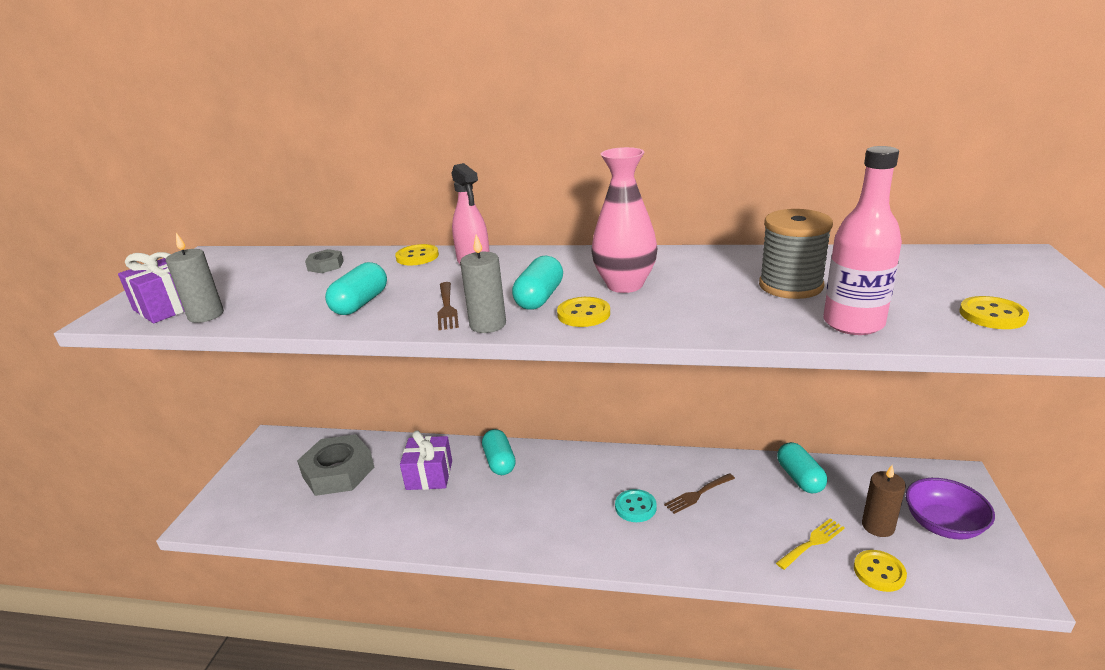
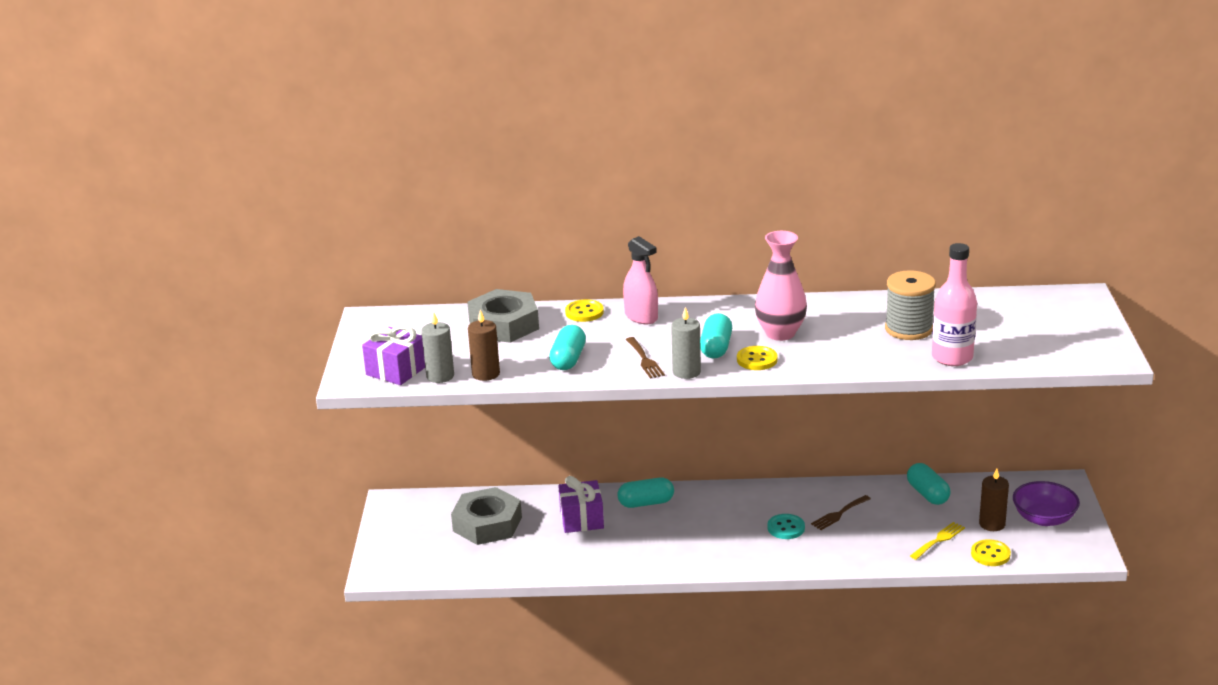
camera: 10 degrees left, 0 degrees up
(256, 315) = (486, 374): none -> brown candle
(325, 266) = (504, 325): grey nut -> grey nut, size x2.26
(499, 462) = (646, 503): turquoise capsule -> turquoise capsule turned 75 degrees counterclockwise
(992, 315) = (1044, 347): yellow button -> none

